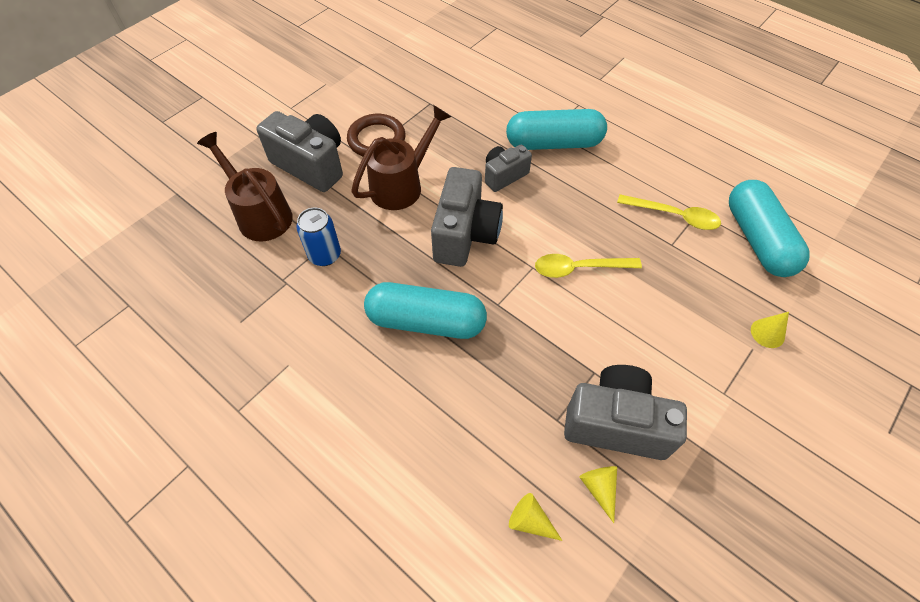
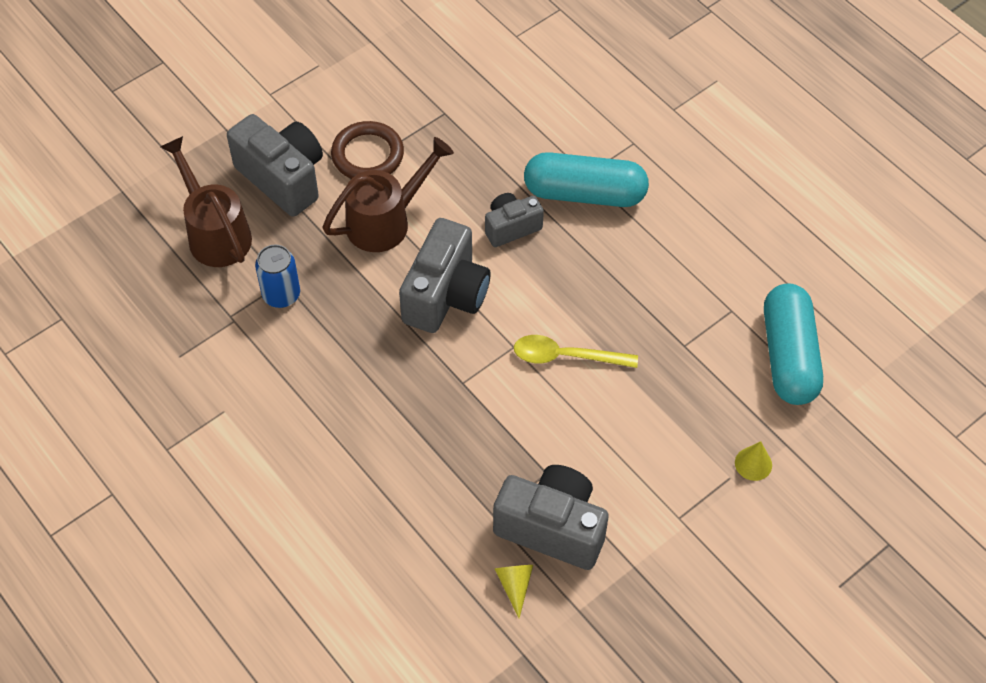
camera: 10 degrees right, 0 degrees up
(426, 321) = (379, 388): turquoise capsule -> none
(530, 521) = (437, 602): yellow cone -> none
(674, 216) = (700, 311): yellow spoon -> none

